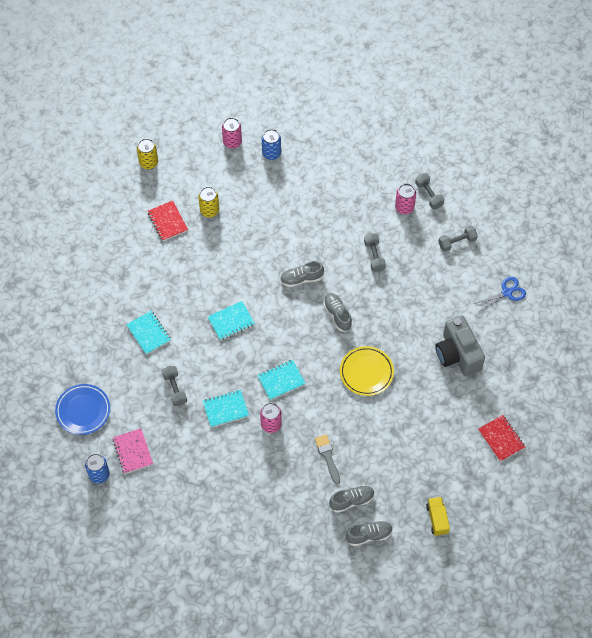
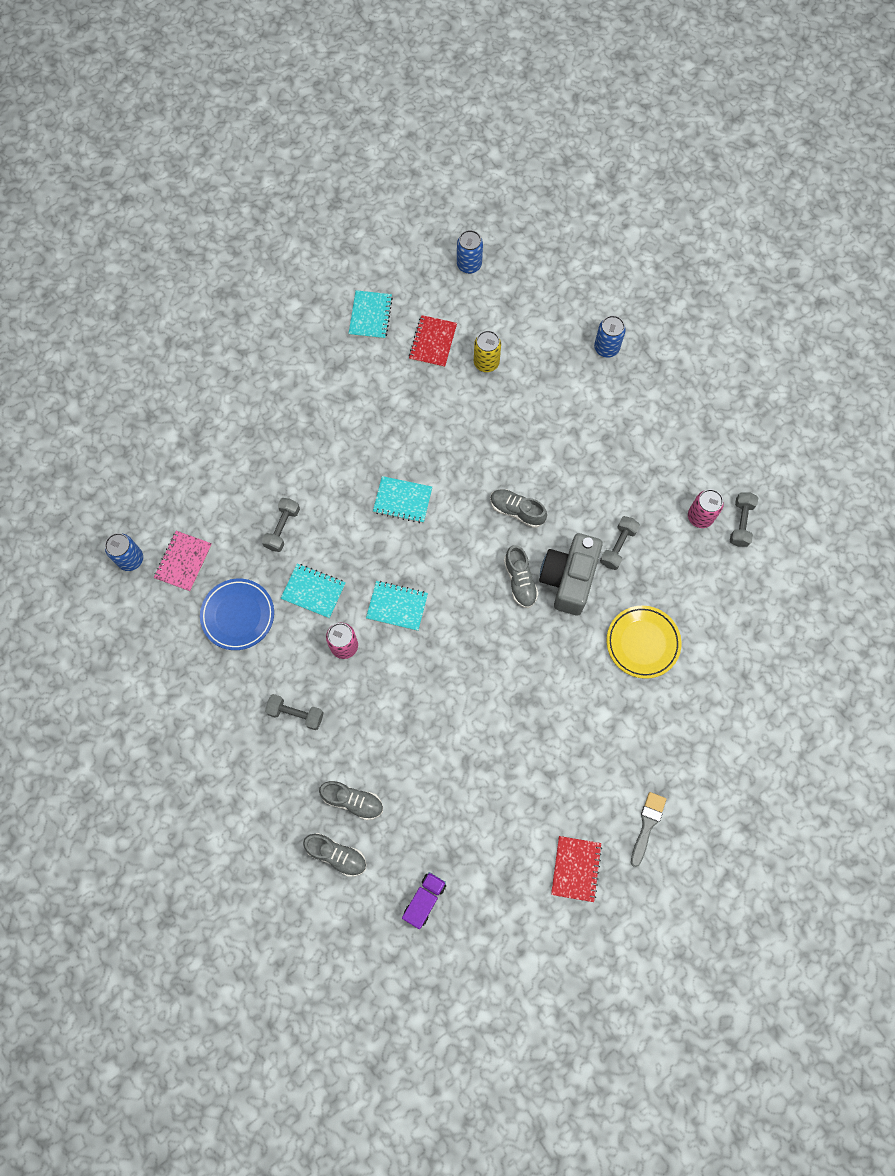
camera: 40 degrees right, 10 degrees up
(83, 411) = (174, 479): blue plate -> blue plate (238, 615)
(148, 163) = (469, 265): yellow can -> blue can
(149, 333) = (309, 448): turquoise notebook -> turquoise notebook (370, 316)
(232, 142) = (575, 305): pink can -> none
(327, 456) = (371, 730): grey brush -> grey brush (647, 825)
(337, 315) = (520, 581): grey shoe -> grey shoe turned 150 degrees clockwise
(366, 372) = (494, 670): yellow plate -> yellow plate (642, 643)
(437, 519) = (424, 900): yellow truck -> purple truck
(457, 242) = (725, 602): grey dumbbell -> grey dumbbell (296, 714)
(457, 354) = (612, 731): grey camera -> grey camera (568, 579)
(507, 292) = (731, 704): blue scissors -> none

